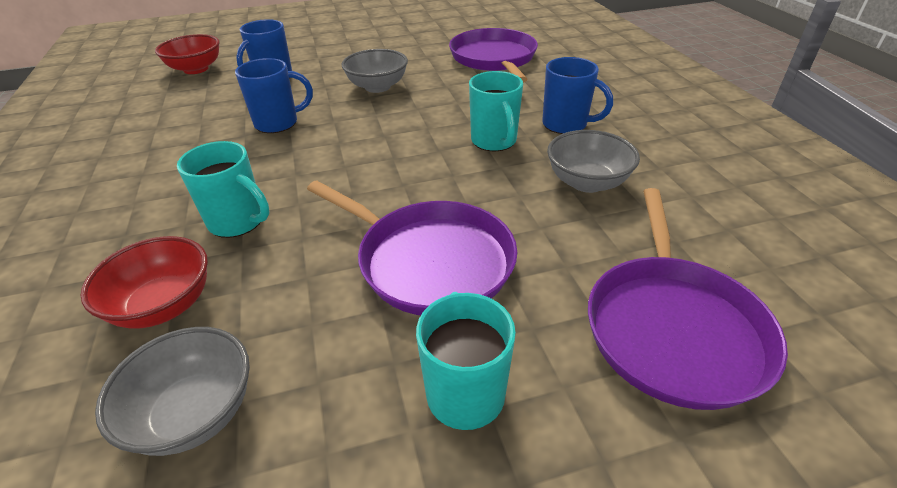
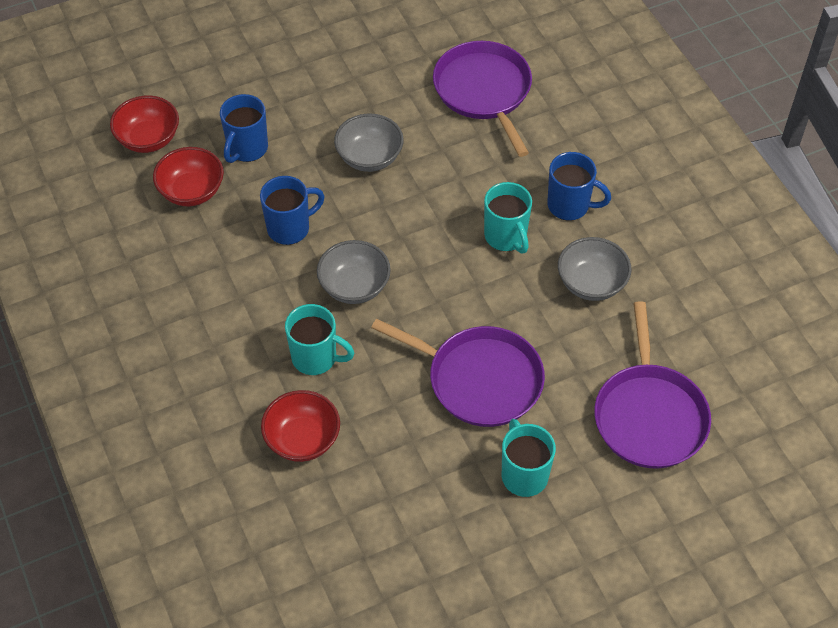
camera: 10 degrees left, 15 degrees up
(195, 413) = (367, 507): grey bowl -> grey bowl (354, 286)
(206, 97) = (192, 191): none -> red bowl

